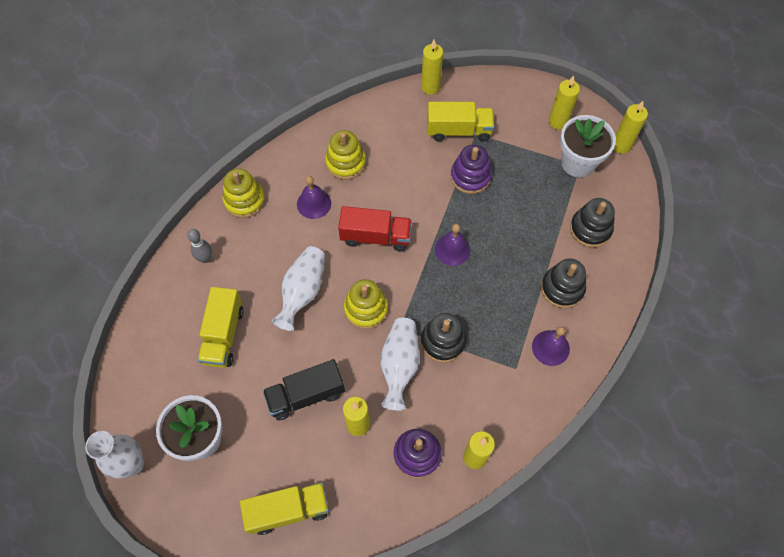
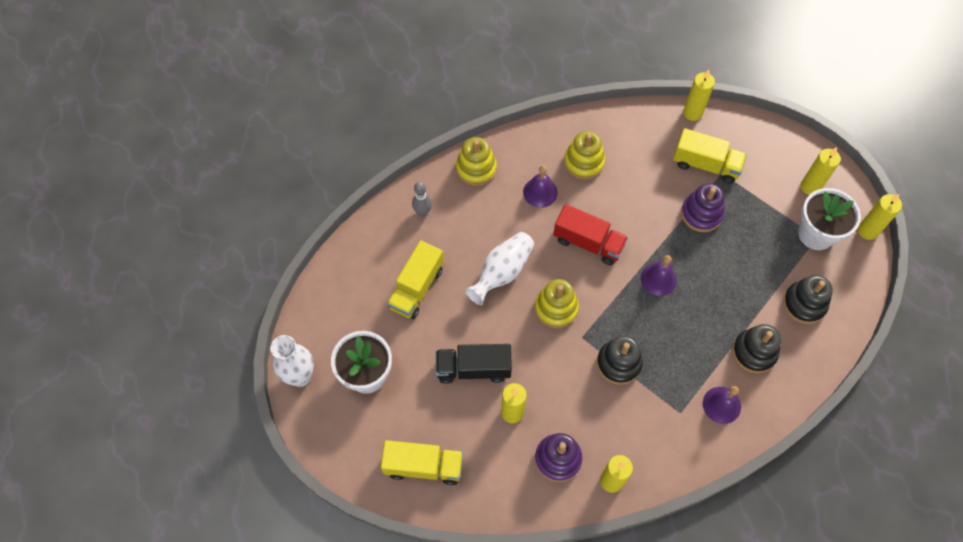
camera: 20 degrees right, 0 degrees up
(399, 365) = (569, 372): white vase -> none

